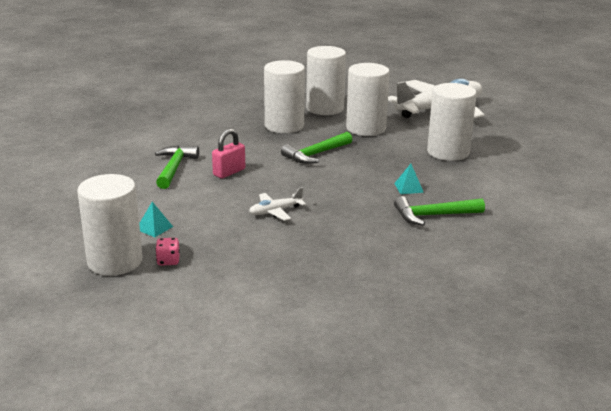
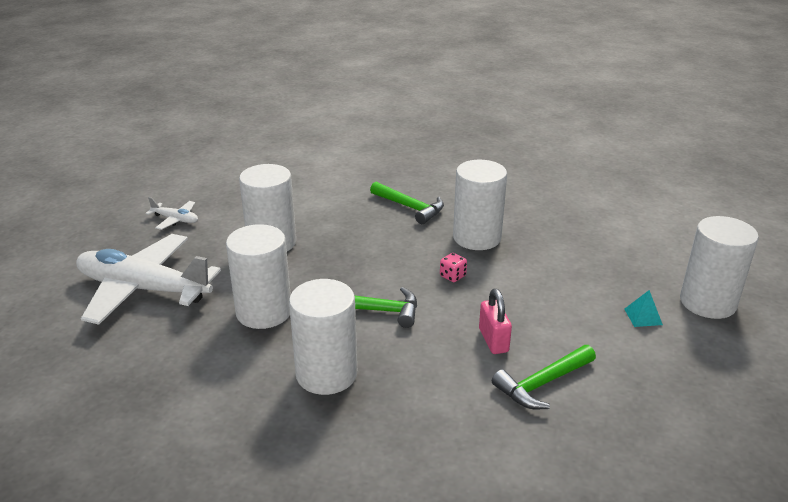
camera: 130 degrees left, 5 degrees up
(168, 261) = (660, 280): pink dice -> pink dice (452, 276)
(229, 172) = (493, 340): pink padlock -> pink padlock turned 75 degrees clockwise
(275, 211) = (516, 273): white plane -> white plane (175, 219)
(325, 108) = (228, 373): white cylinder -> white cylinder (477, 238)
(408, 188) = (377, 234): turquoise pyramid -> none

